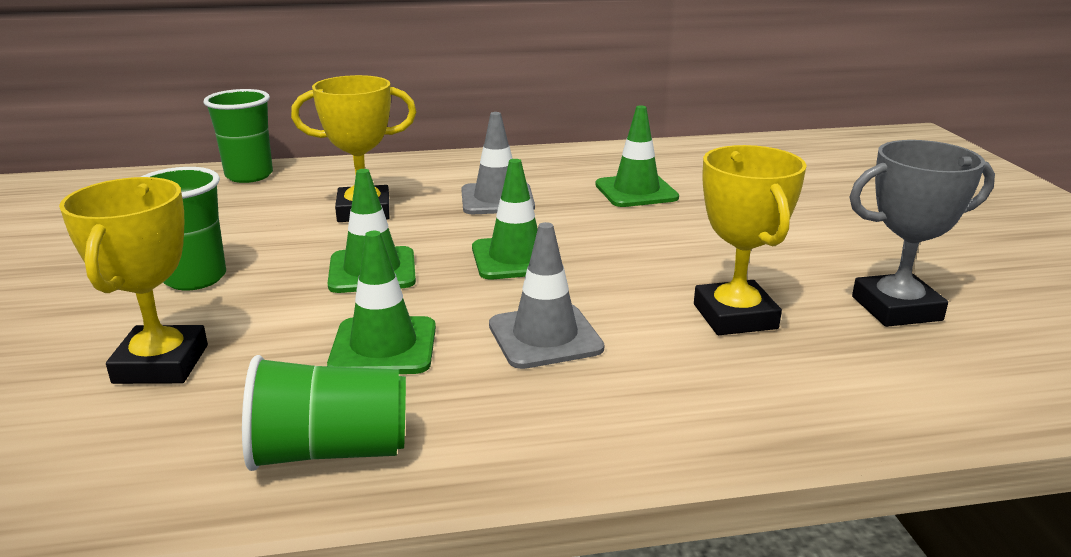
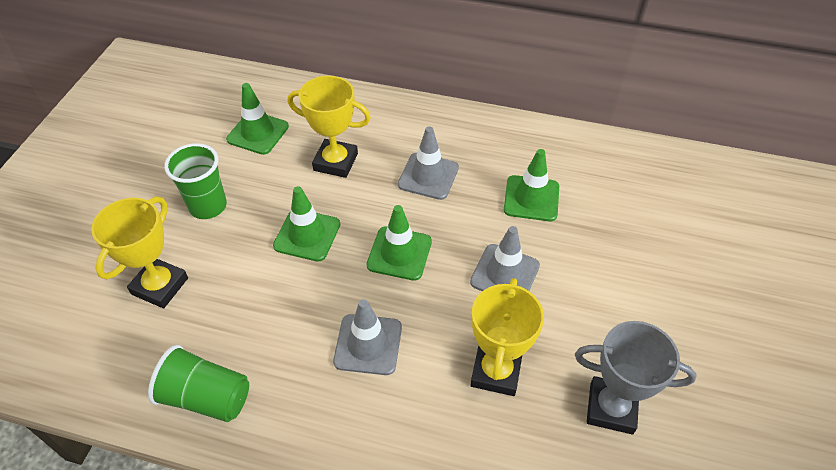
camera: 25 degrees right, 25 degrees up
(249, 175) = (287, 92): green cup -> none
(383, 347) = (275, 317): green traffic cone -> green traffic cone (258, 133)
(663, 245) = (505, 274): none -> grey traffic cone

